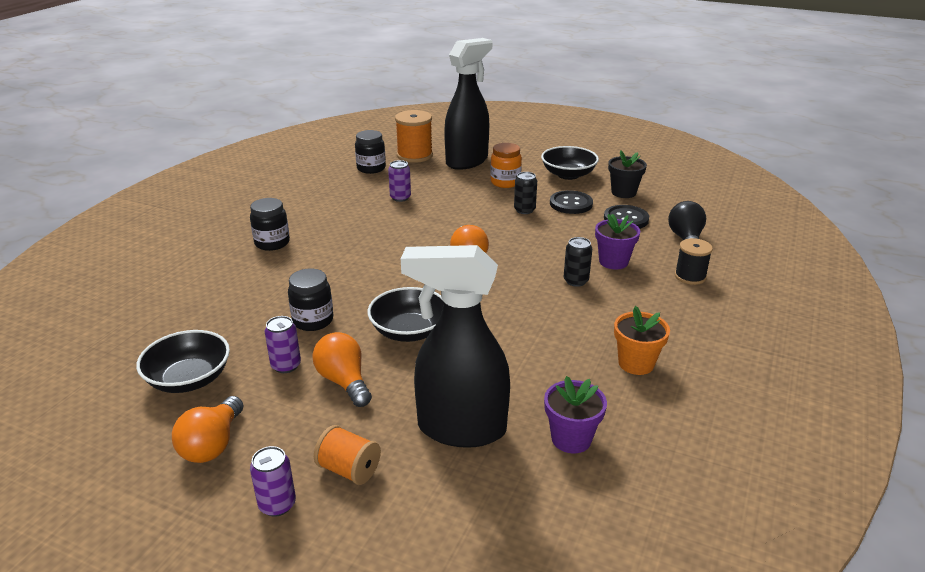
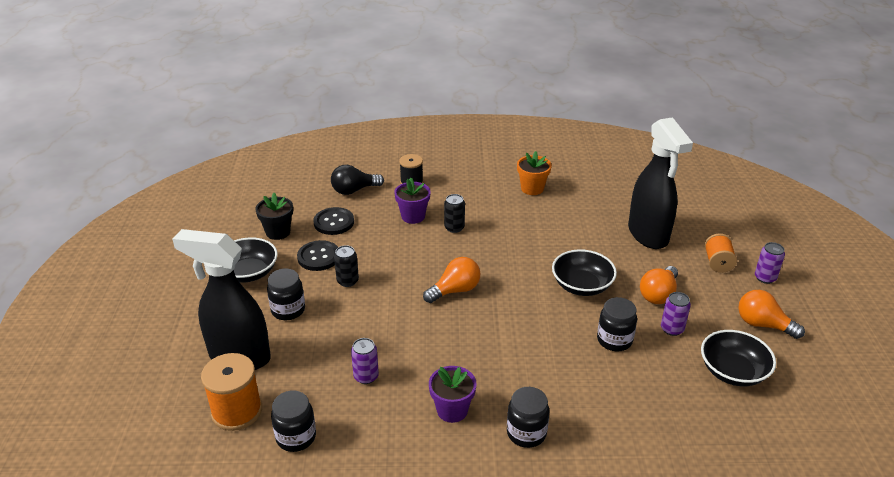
camera: 115 degrees left, 5 degrees up
(212, 444) = (763, 325): orange light bulb -> orange light bulb turned 135 degrees counterclockwise
(505, 182) = (288, 310): orange jar -> black jar
(571, 439) = (617, 198): purple flower pot -> purple flower pot (452, 410)

